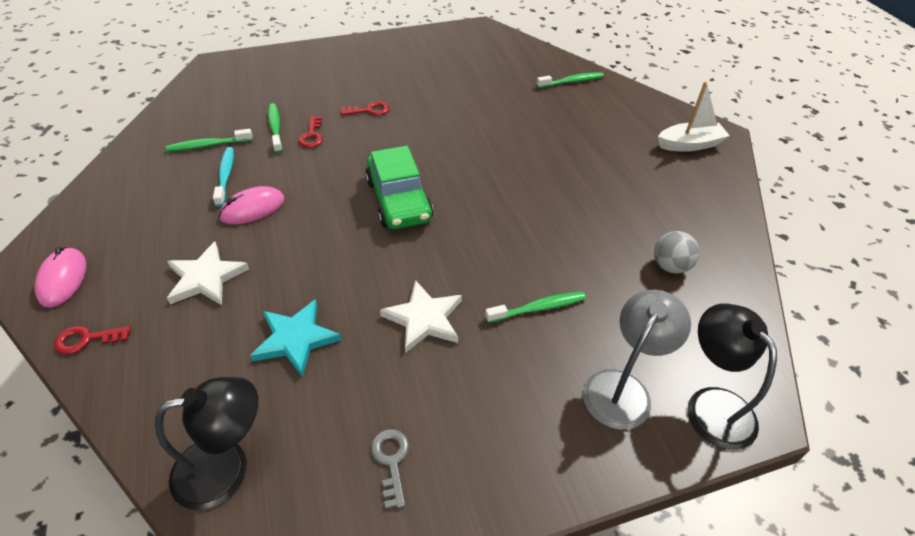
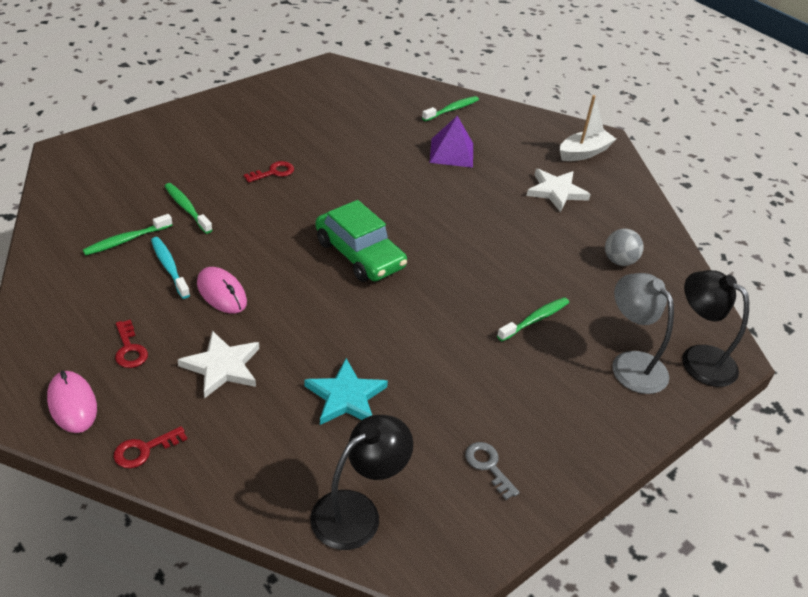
camera: 25 degrees left, 5 degrees down
(252, 209) = (221, 293): pink mouse -> pink mouse turned 75 degrees counterclockwise
(312, 136) = (231, 209): red key -> red key (129, 349)
(424, 318) = (447, 351): white star -> white star (556, 191)
(548, 121) = (451, 153): none -> purple pyramid
(623, 388) = (631, 364): grey lamp -> grey lamp turned 45 degrees counterclockwise

